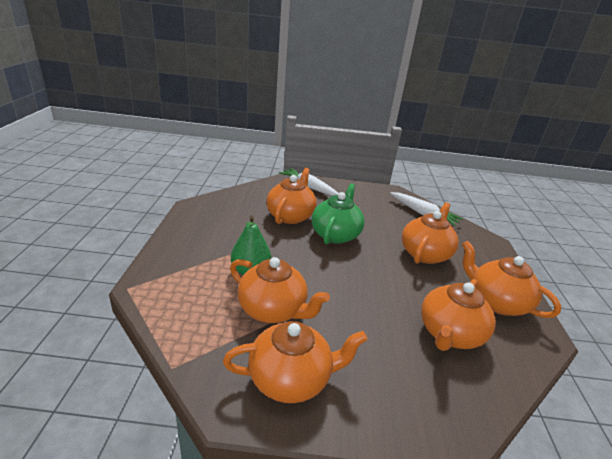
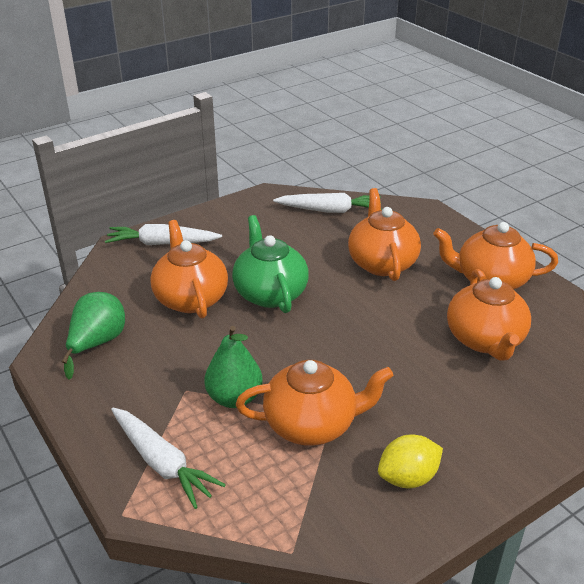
camera: 35 degrees left, 5 degrees up
(176, 278) = (162, 463): none -> white carrot
(221, 211) = (97, 343): none -> green pear
(291, 378) = (408, 478): orange teapot -> yellow lemon

